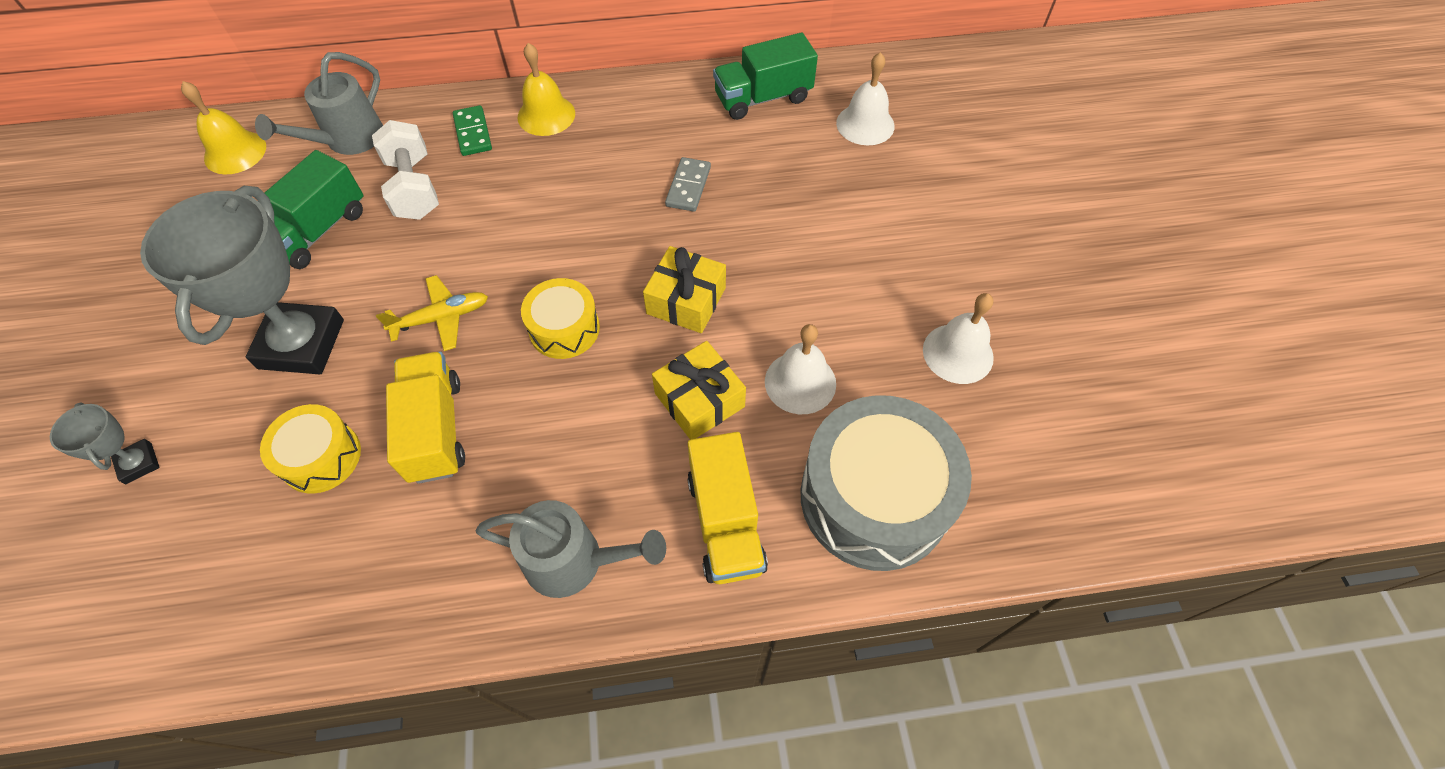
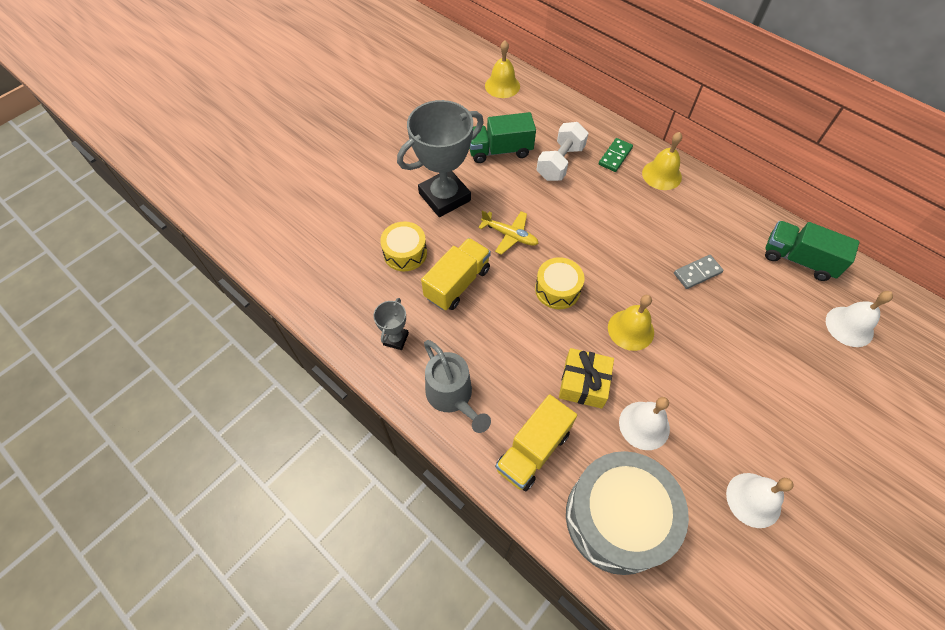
camera: 50 degrees right, 0 degrees up
(139, 463) = (345, 195): grey trophy -> grey trophy (395, 339)
(347, 140) = (554, 116): grey watering can -> none
(686, 300) = (630, 329): yellow gift -> yellow bell

